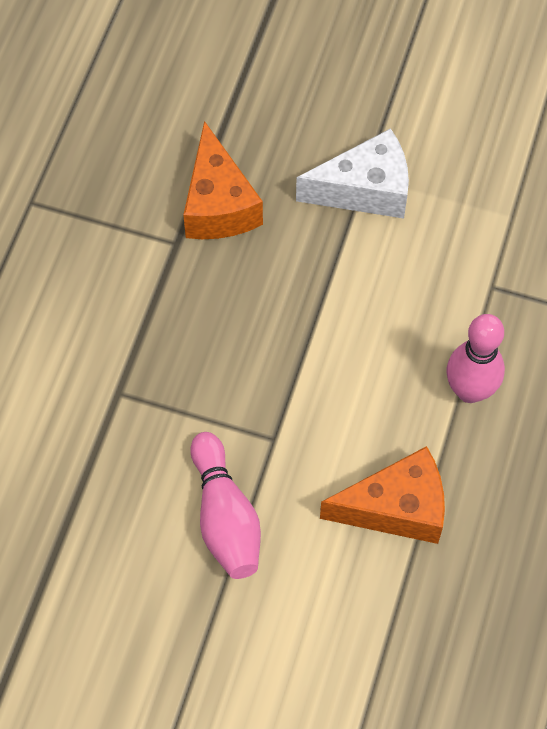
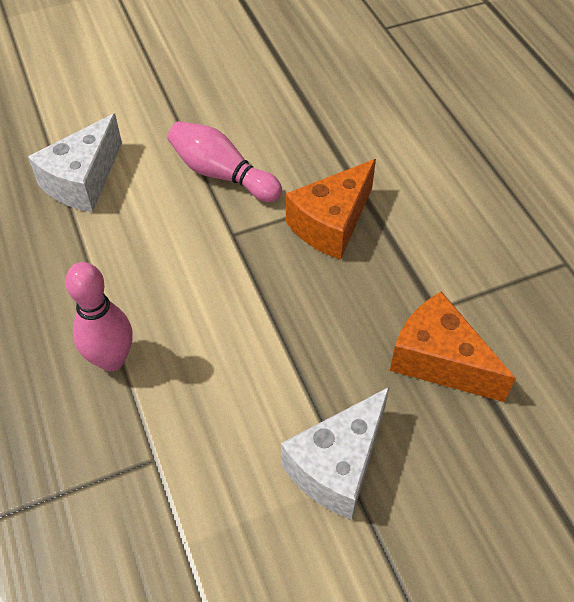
camera: 140 degrees right, 10 degrees down
(366, 616) = (83, 181): none -> white cheese
(396, 508) = (110, 248): orange cheese -> orange cheese (331, 223)

